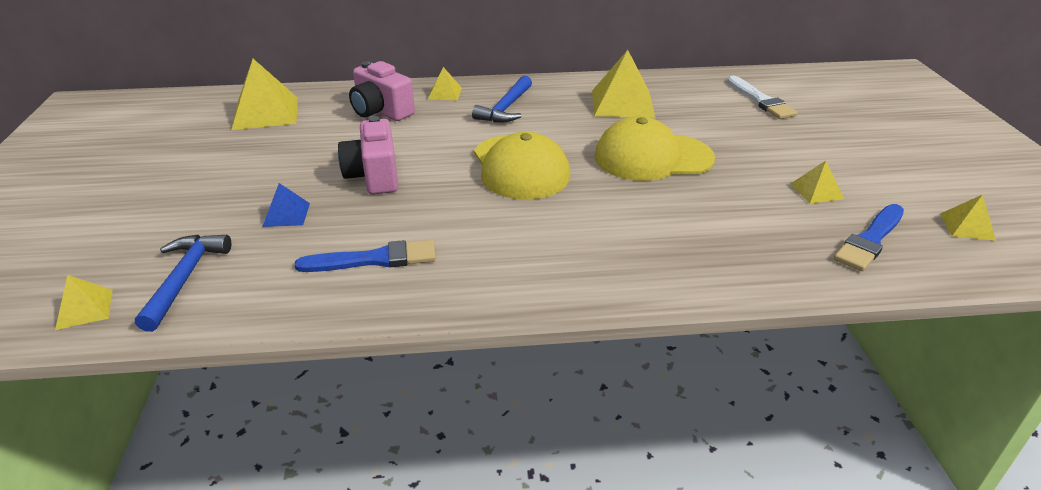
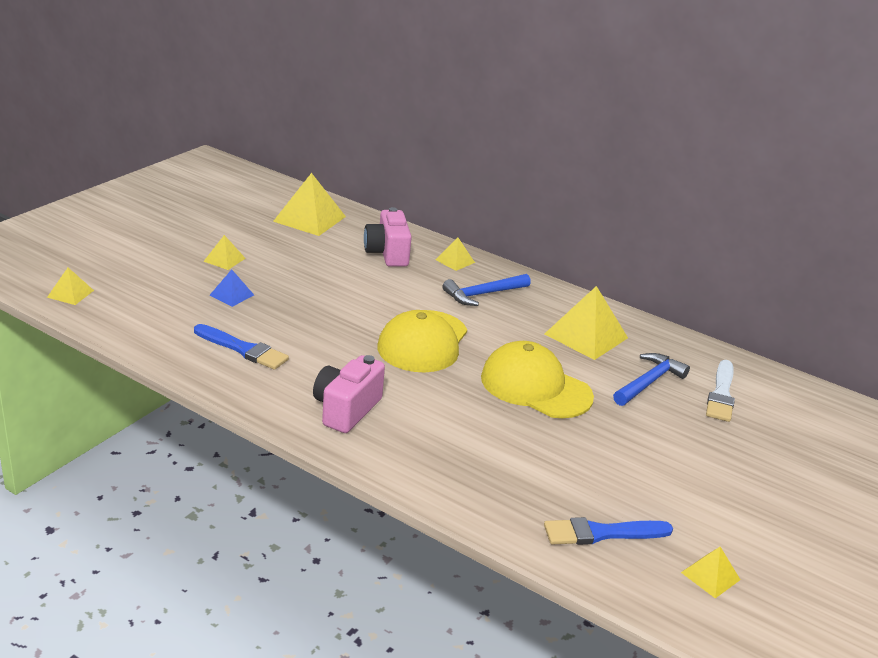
camera: 35 degrees right, 5 degrees down
(184, 278) = (133, 303): blue hammer -> blue hammer (649, 382)
(374, 176) = (316, 297): pink camera -> pink camera (346, 409)
(816, 191) = (627, 480): yellow pyramid -> yellow pyramid (224, 259)

